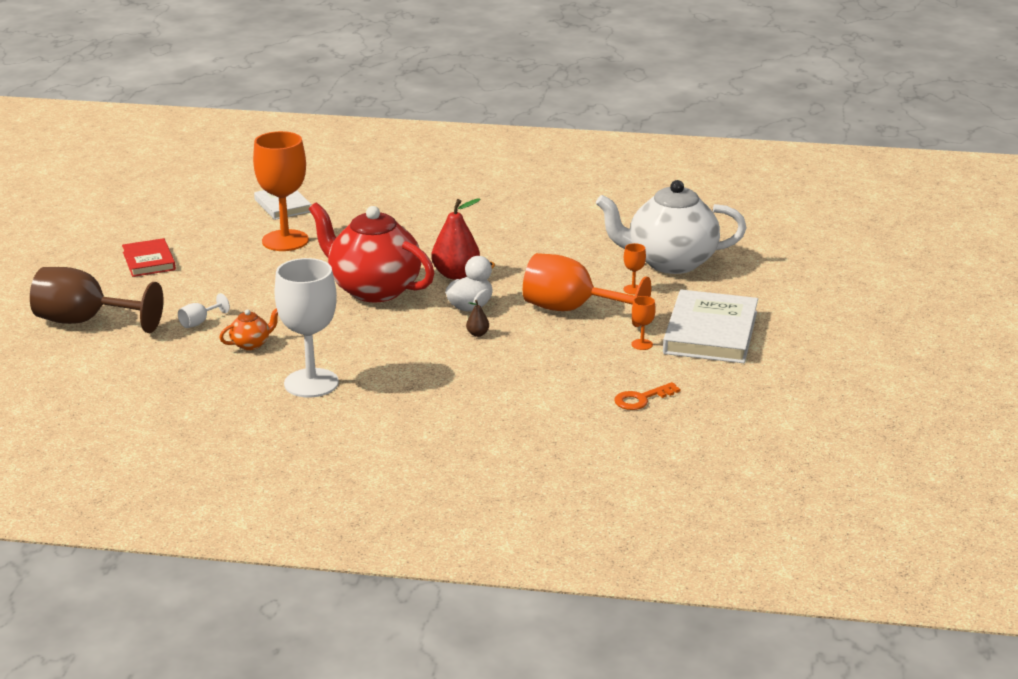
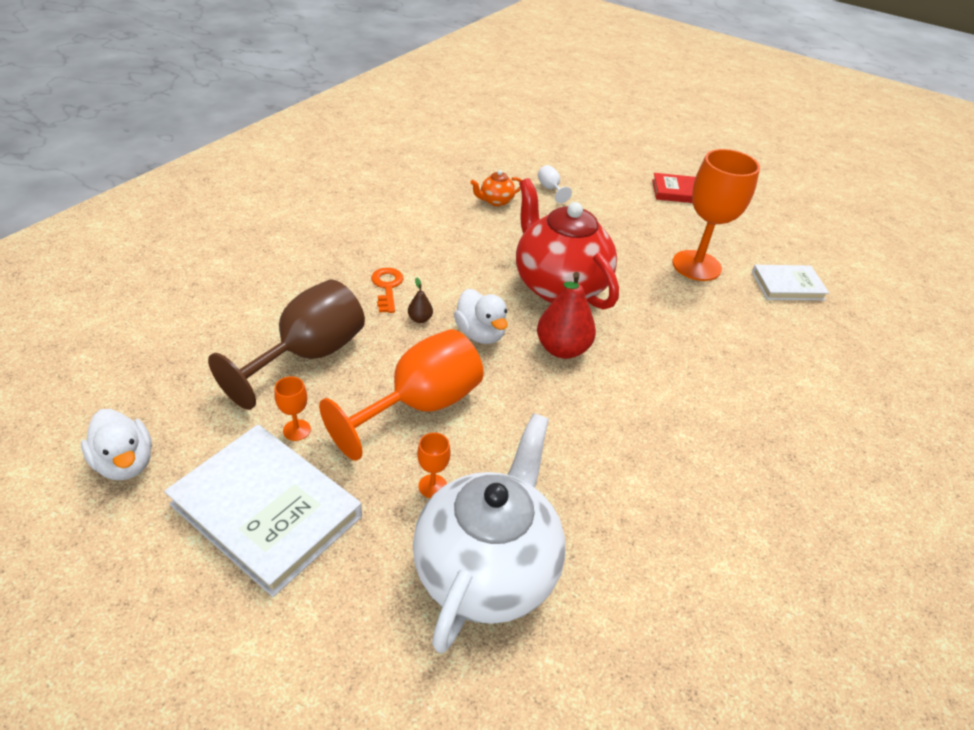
camera: 110 degrees right, 15 degrees up
(85, 321) = (582, 149): brown goblet -> brown goblet (308, 355)
(251, 344) = (496, 201): orange teapot -> orange teapot turned 75 degrees clockwise
(311, 383) = (409, 210): white goblet -> none
(373, 289) = (558, 286): red teapot -> red teapot turned 90 degrees counterclockwise
(641, 399) = (195, 378): orange key -> orange key (387, 287)
(736, 391) = (125, 463): none -> white duck

